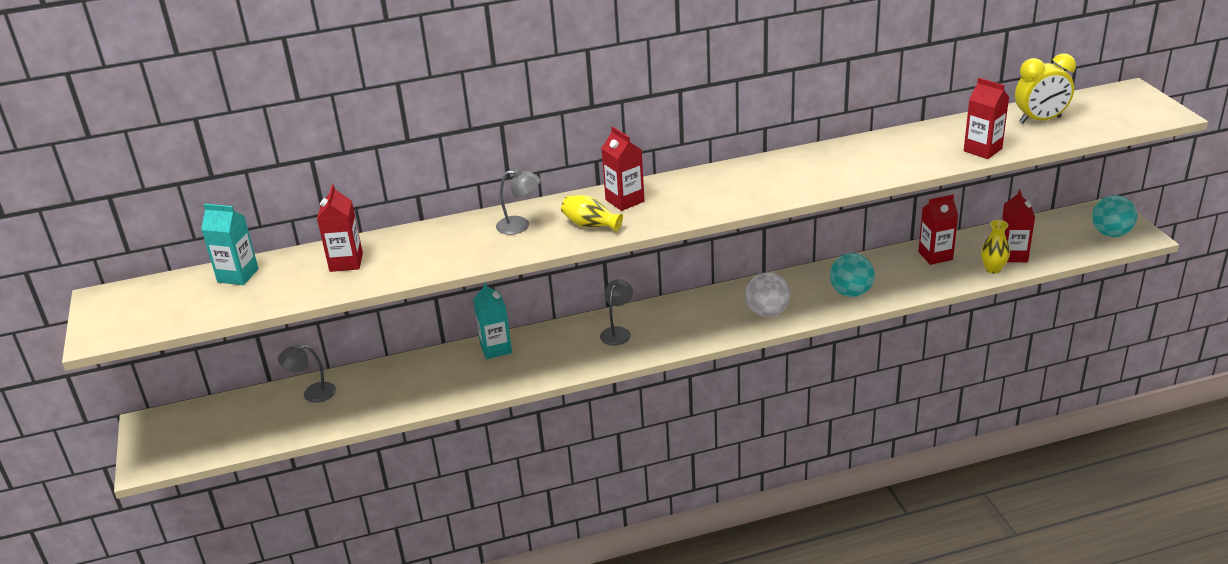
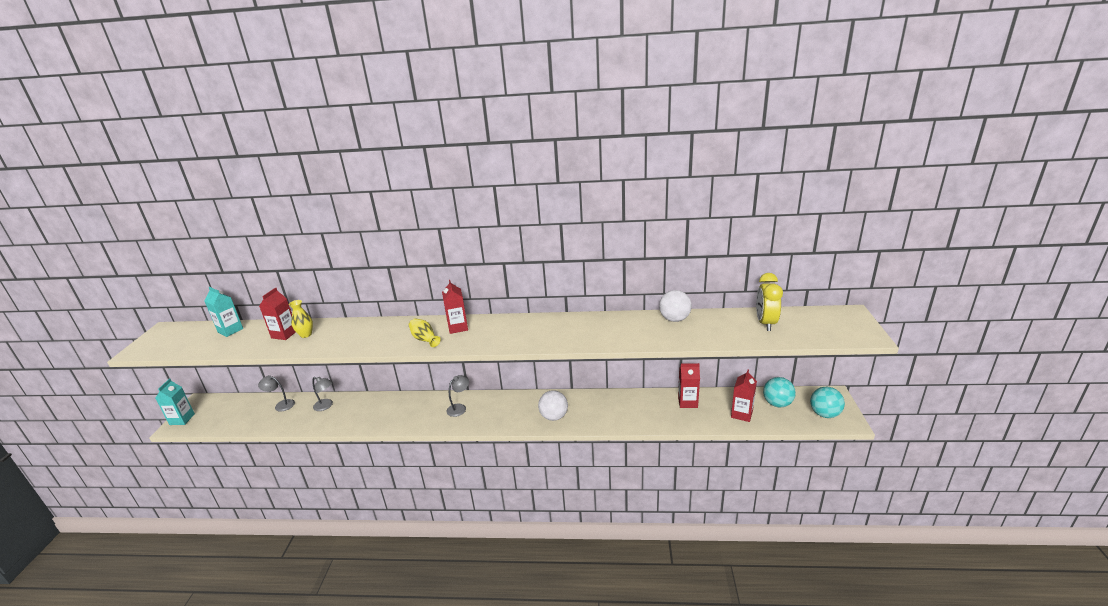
camera: 20 degrees right, 5 degrees down
(496, 348) = (389, 401): turquoise carton -> turquoise carton (182, 419)
(520, 225) = (388, 331): grey lamp -> grey lamp (326, 406)
(851, 293) = (615, 415): turquoise ball -> turquoise ball (777, 403)
(922, 135) = (674, 319): none -> white ball
(982, 150) = (708, 337): red carton -> none
(993, 269) = (721, 421): yellow vase -> yellow vase (306, 335)
(1040, 120) = (765, 323): yellow clock -> yellow clock turned 90 degrees clockwise

